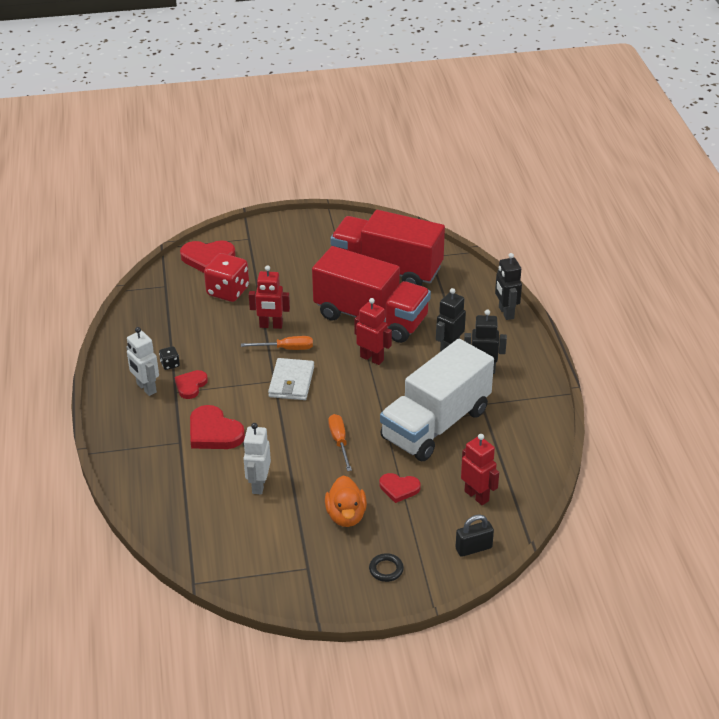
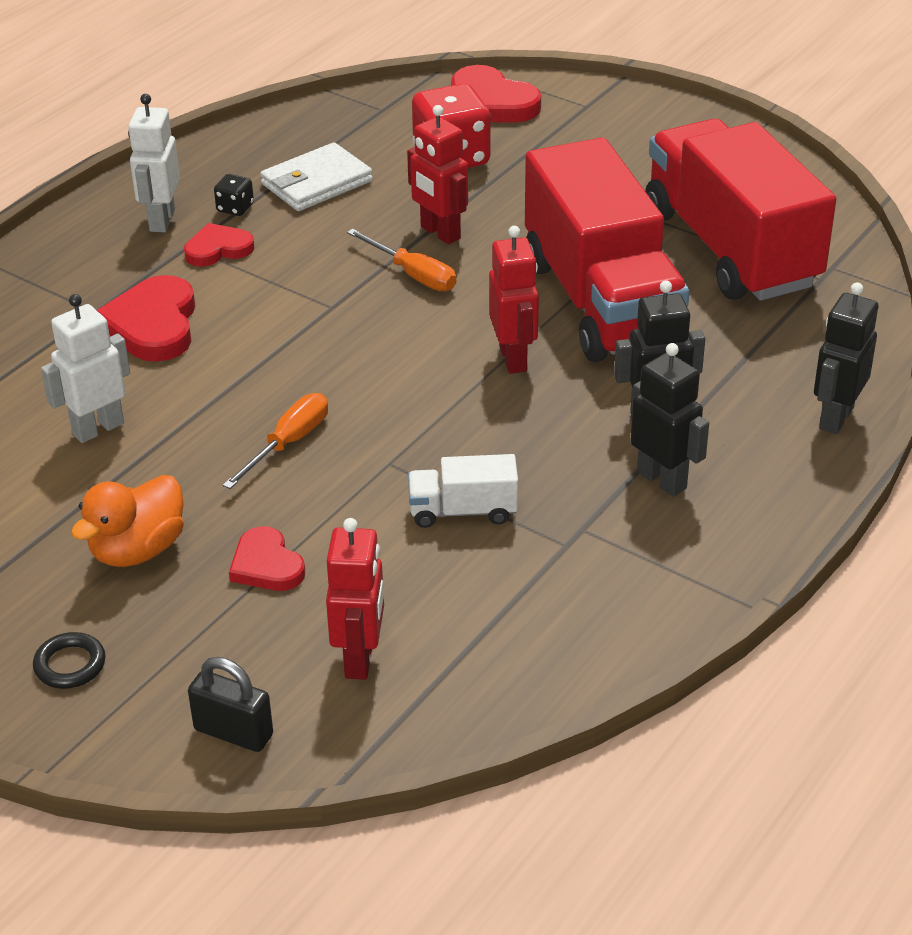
camera: 45 degrees right, 0 degrees up
(291, 382) = (351, 322): white wallet -> white wallet (316, 183)
(436, 424) = (463, 511): white truck -> white truck, size x0.41

